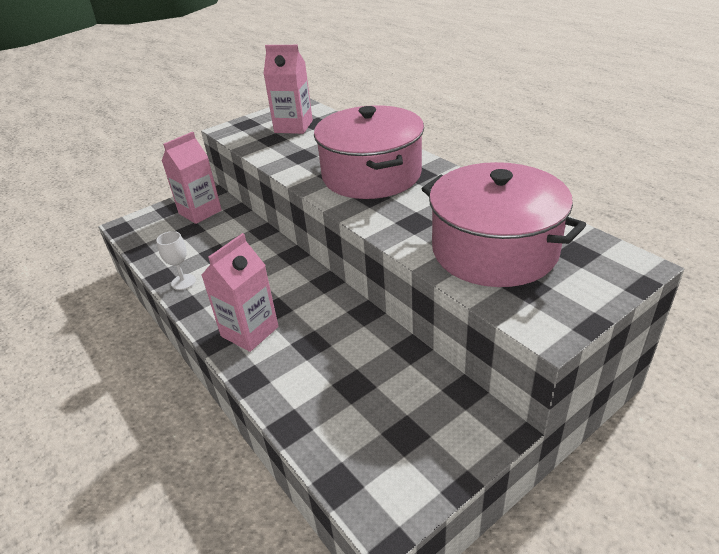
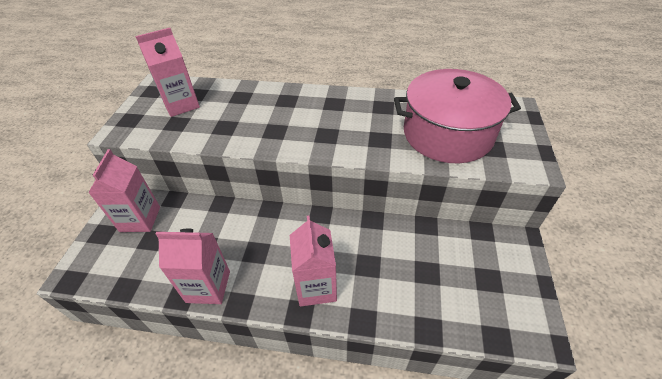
camera: 45 degrees left, 10 degrees up
(183, 282) = (208, 286): white goblet -> pink carton
(371, 175) = (303, 118): pink pot -> none

